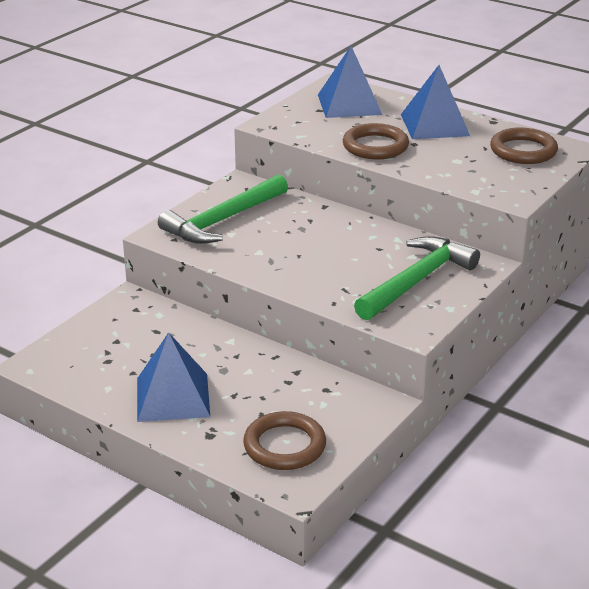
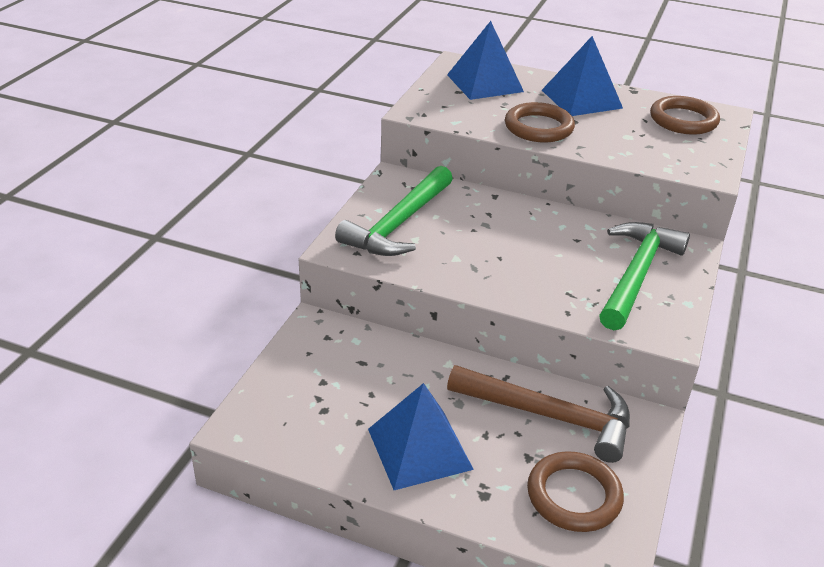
camera: 15 degrees left, 5 degrees up
(297, 388) = (549, 416): none -> brown hammer

